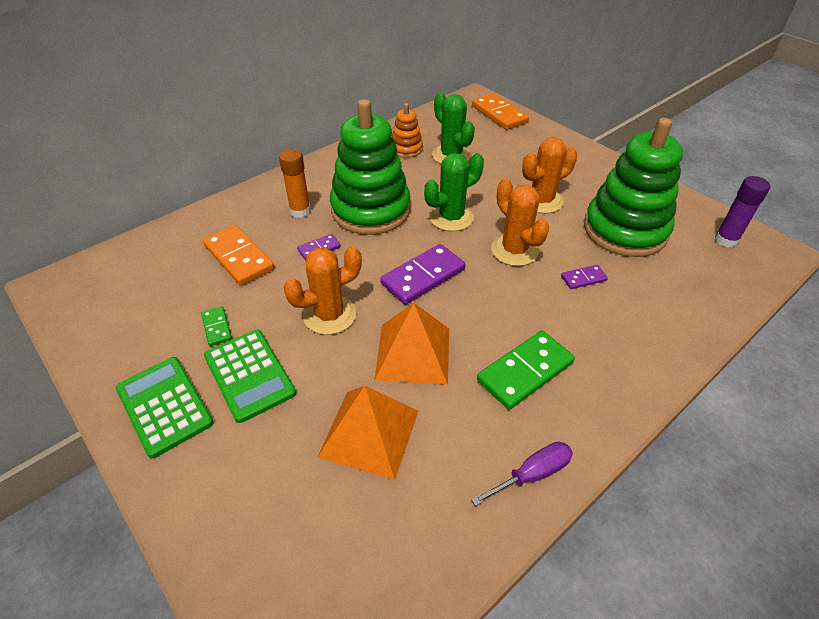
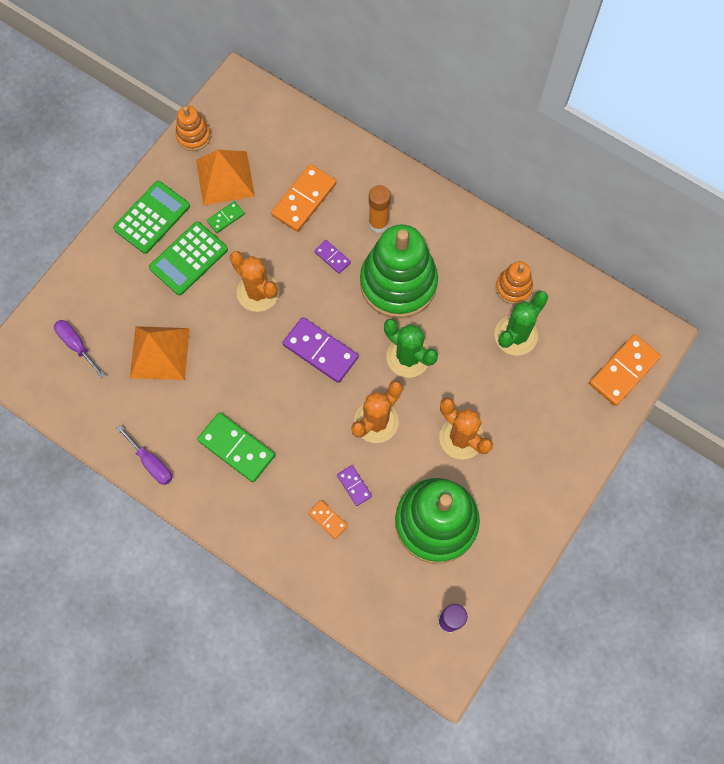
camera: 75 degrees right, 25 degrees up
(83, 339) = (193, 136): none -> orange stacking toy
(314, 550) = (76, 345): none -> purple screwdriver
(413, 353) = (235, 363): orange pyramid -> orange pyramid (225, 178)
(621, 305) = (328, 519): none -> orange domino

